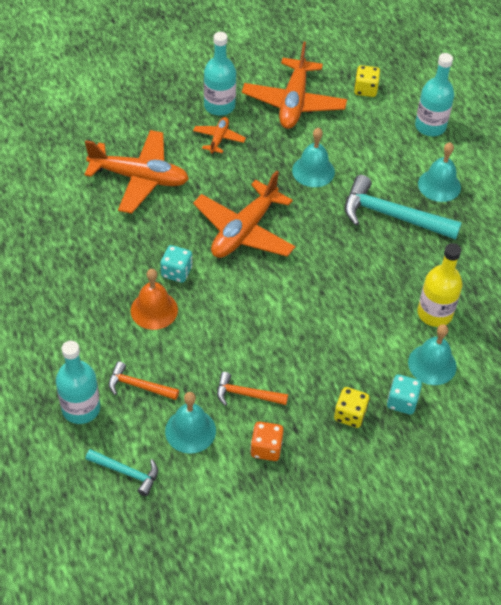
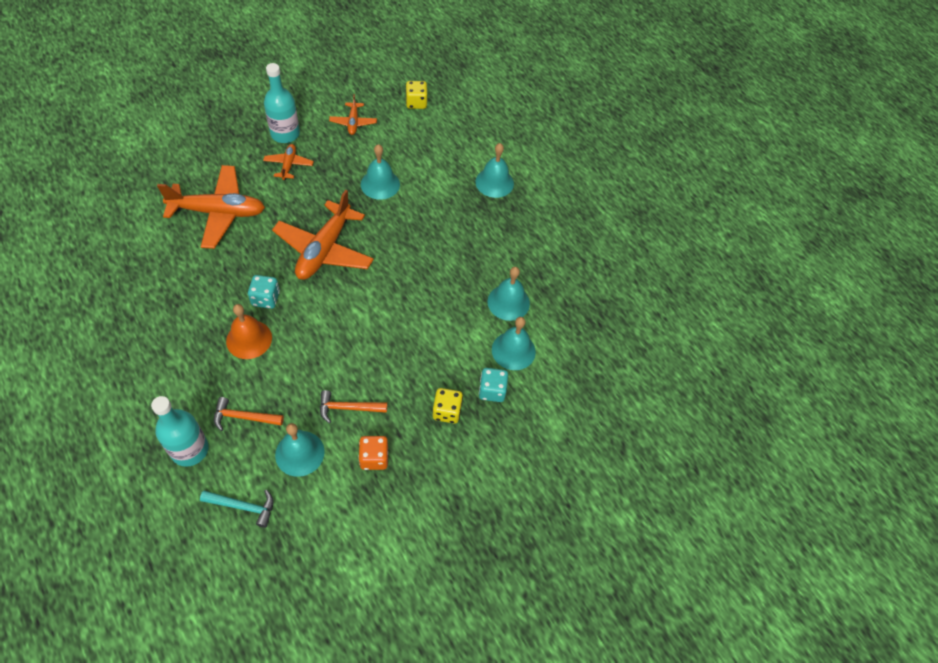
camera: 15 degrees left, 5 degrees up
(294, 102) = (353, 122): orange plane -> orange plane, size x0.49
(392, 216) = (457, 216): turquoise hammer -> none
(430, 126) = (478, 129): turquoise bottle -> none
(434, 313) = (508, 302): yellow bottle -> turquoise bell

